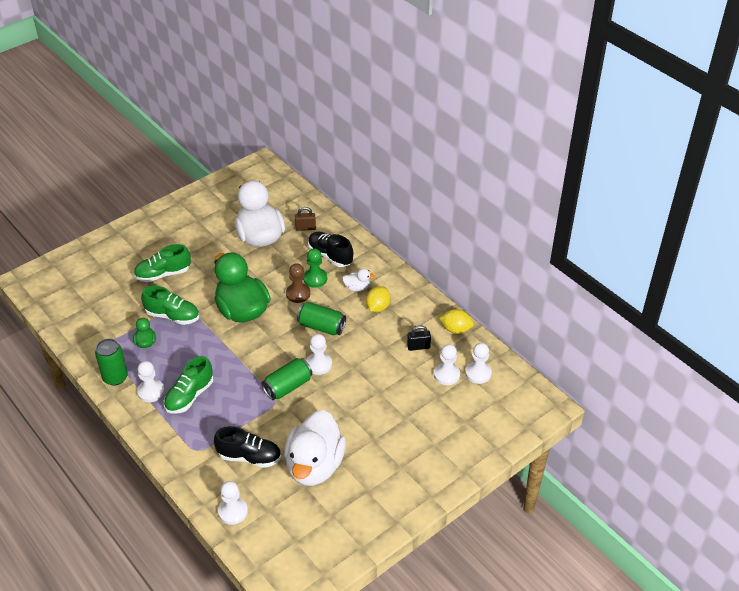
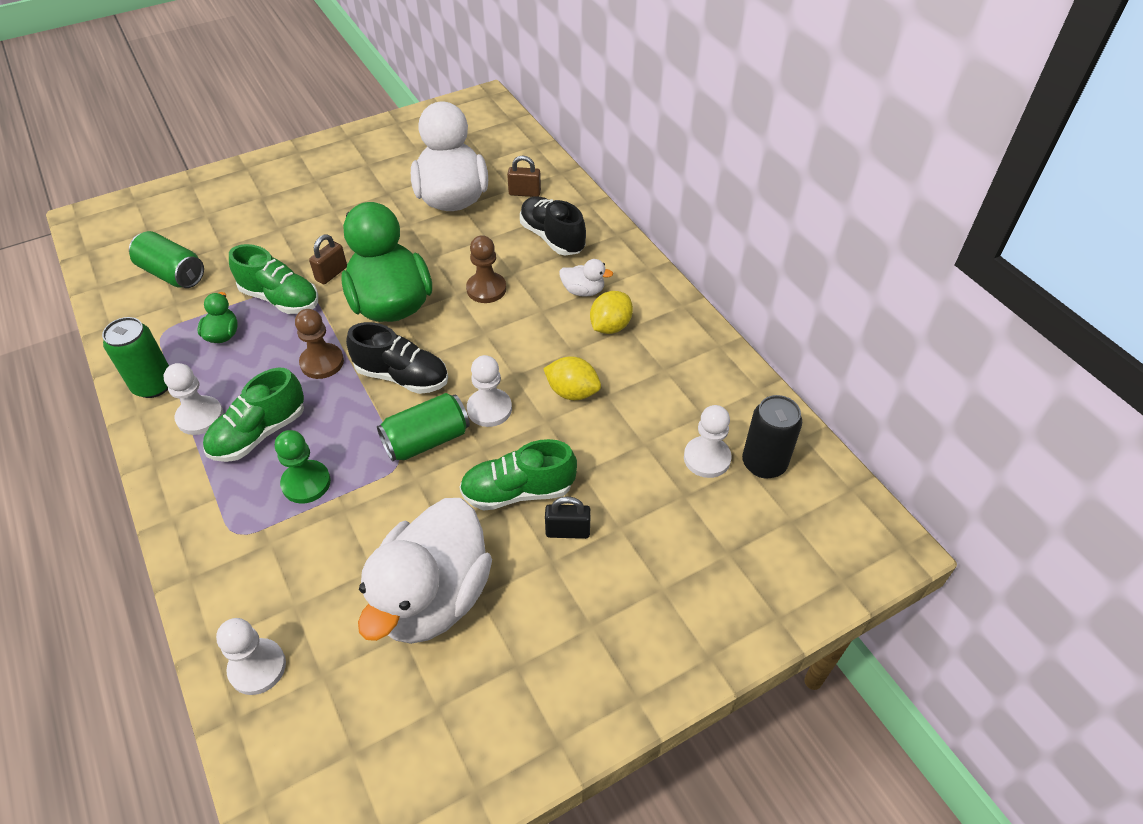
camera: 10 degrees right, 5 degrees up
(163, 274) = (289, 234): green shoe -> green shoe (518, 491)
(199, 296) = (331, 274): none -> brown padlock
(212, 351) = (322, 362): none -> brown pawn
(249, 457) = (322, 561): black shoe -> black shoe (402, 376)
(315, 278) = (519, 269): green pawn -> green pawn (306, 483)
(321, 326) = (510, 346): green can -> green can (172, 274)
(418, 347) = (666, 401): black padlock -> black padlock (567, 531)
(456, 329) = (735, 380): yellow lemon -> yellow lemon (572, 392)
(478, 373) = (764, 463): white pawn -> black can

